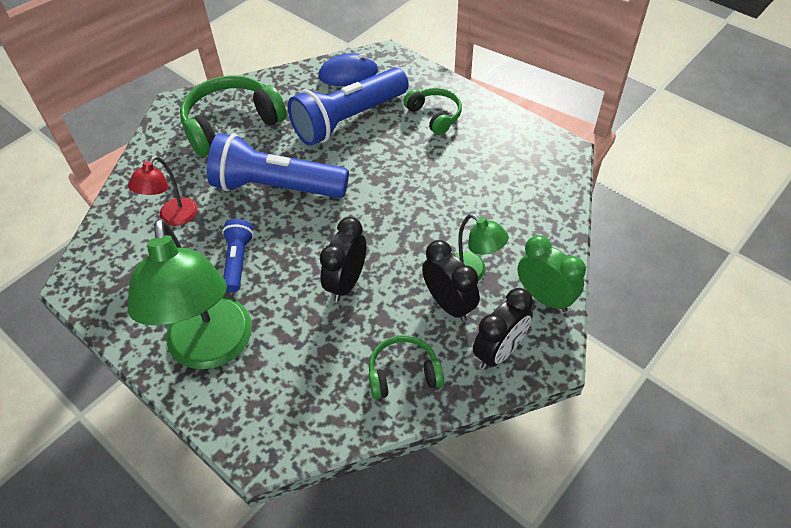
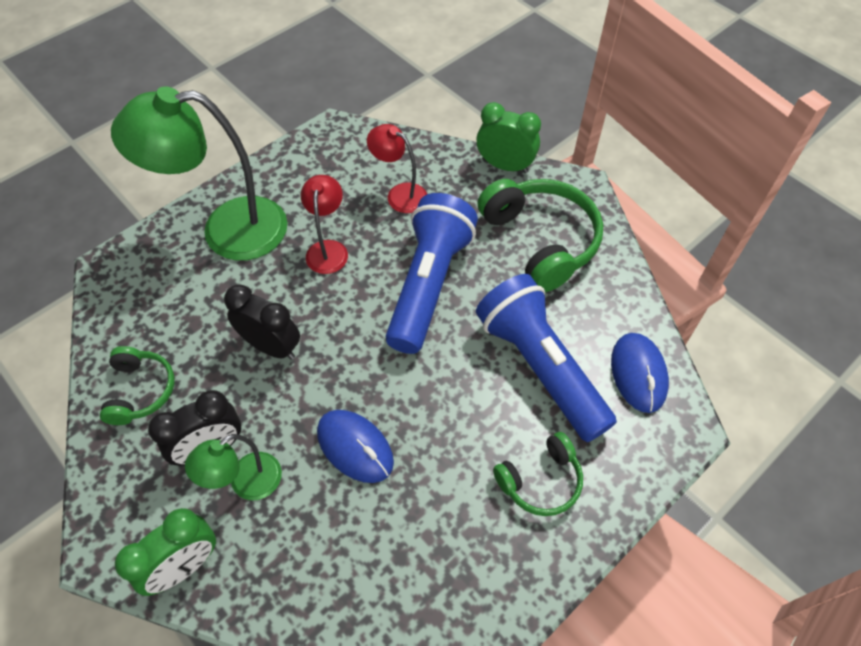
camera: 95 degrees right, 5 degrees up
(146, 150) = (505, 166): none -> green clock
(238, 261) = (328, 249): blue flashlight -> red lamp
(429, 212) = (355, 447): none -> blue mouse
(499, 351) = (130, 493): black clock -> none

